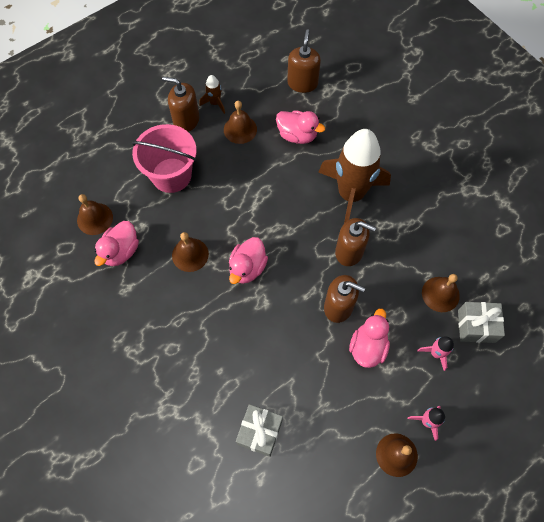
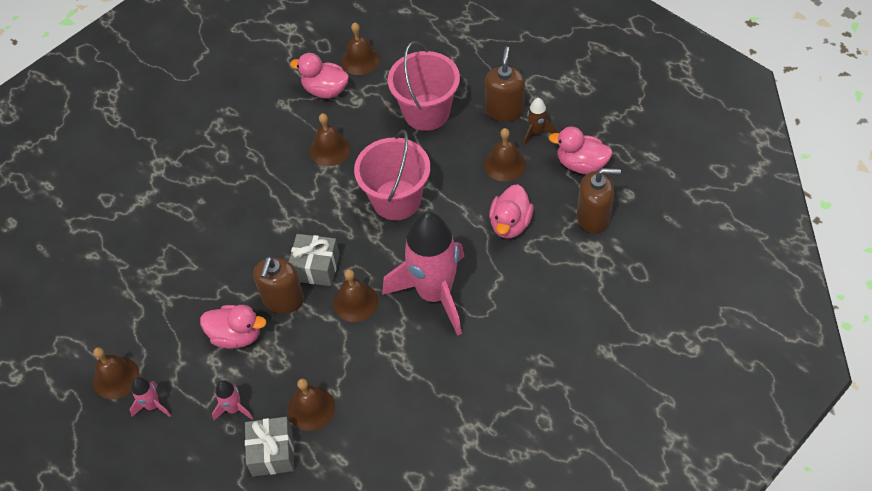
camera: 85 degrees right, 10 degrees down
(247, 268) = (320, 204): pink duck -> pink duck (581, 164)
(257, 209) = (396, 200): none -> pink bucket
(259, 432) = (138, 247): grey gift -> grey gift (316, 268)
(349, 251) = (355, 302): brown soap dispenser -> brown bell
(350, 195) = (434, 293): brown rocket -> pink rocket

